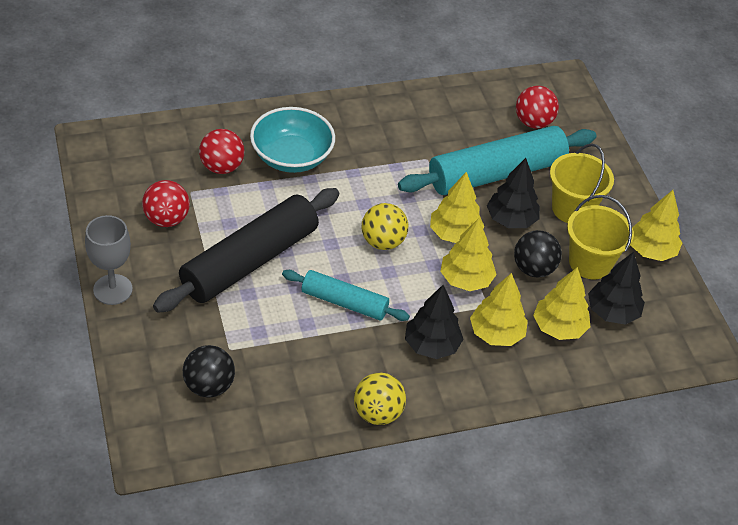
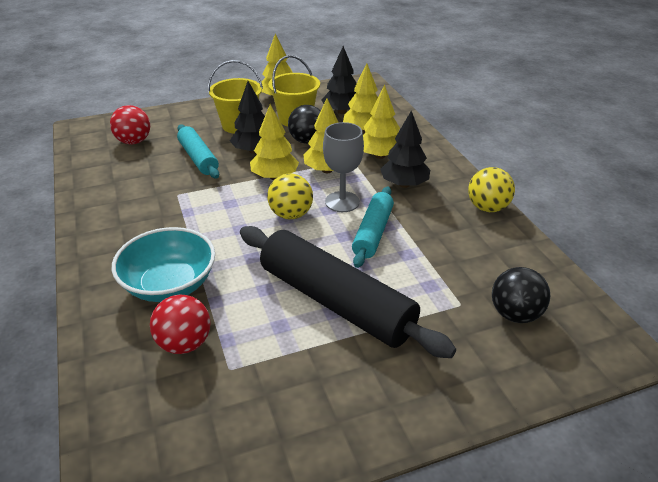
camera: 90 degrees left, 10 degrees down
(113, 289) = (414, 425): grey goblet -> grey goblet (342, 202)
(166, 219) = (281, 386): red ball -> none
(496, 173) = (198, 158): turquoise rolling pin -> turquoise rolling pin, size x0.56

